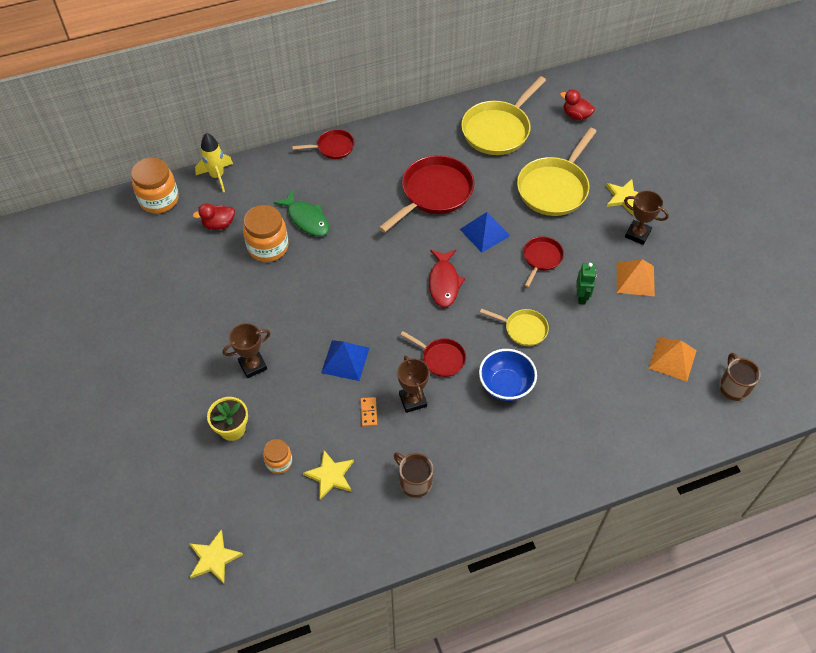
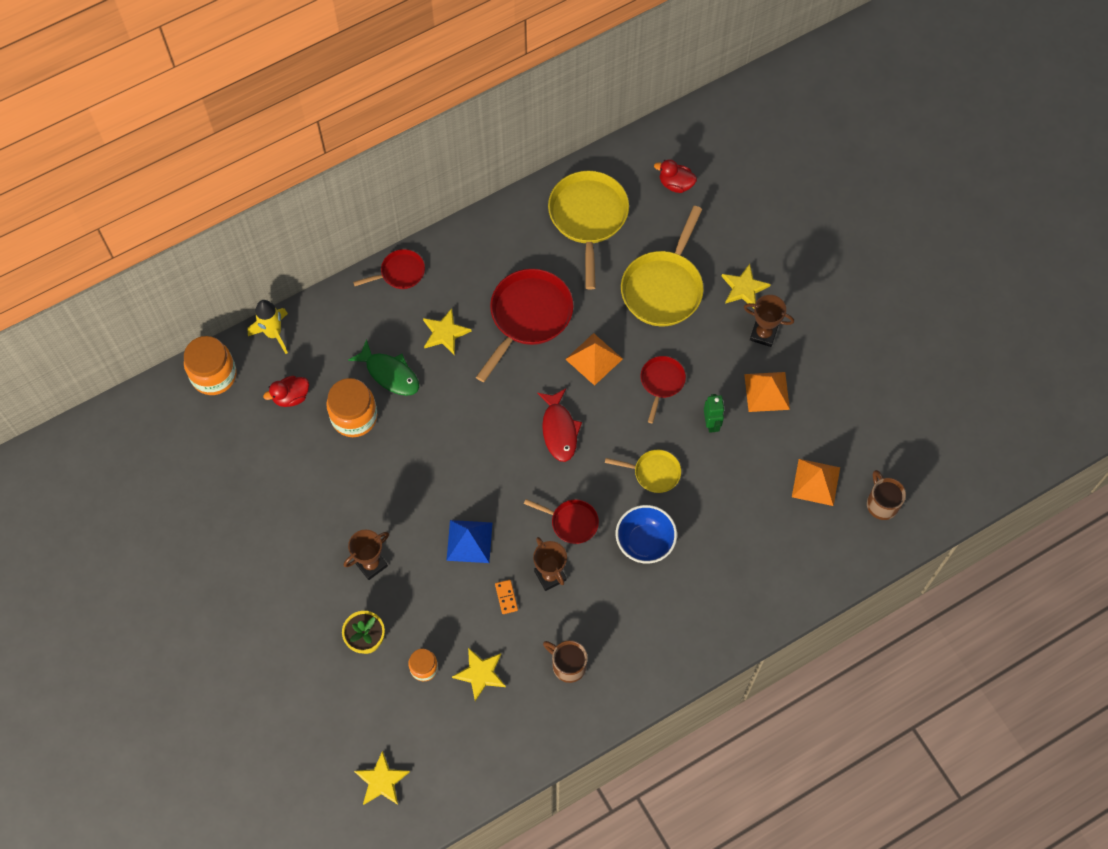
camera: 10 degrees left, 10 degrees up
(360, 195) = (445, 333): none -> yellow star
(485, 232) = (594, 359): blue pyramid -> orange pyramid
(498, 129) = (588, 218): yellow pan -> yellow pan turned 150 degrees clockwise

